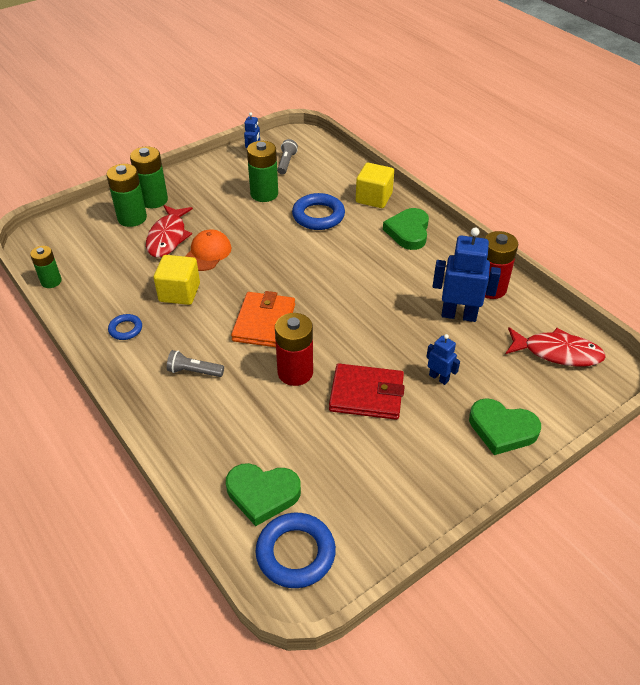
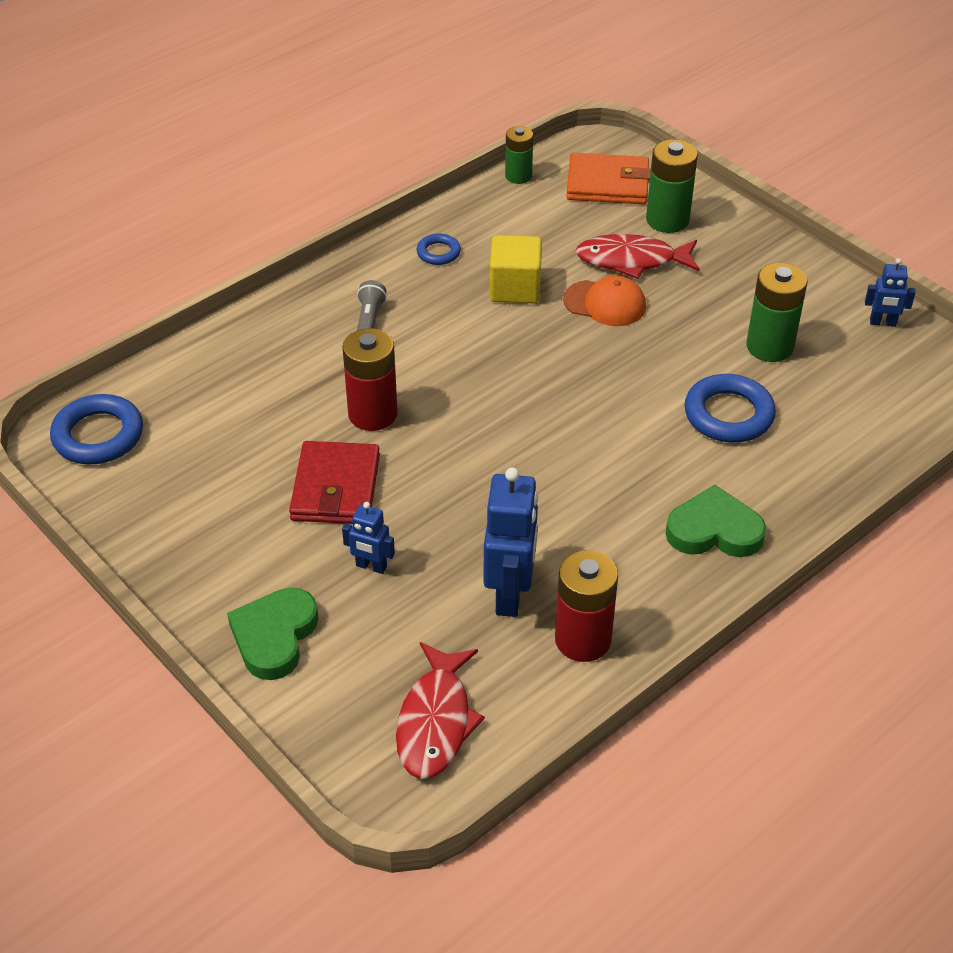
camera: 85 degrees right, 0 degrees up
(153, 200) = (716, 233): green battery -> none
(262, 494) = (179, 401): green heart -> none
(264, 323) = (465, 376): orange wallet -> orange wallet (607, 184)
(286, 163) = (871, 365): grey flashlight -> none
(374, 198) = (801, 482): yellow cube -> none
(439, 378) = (371, 566): blue robot -> blue robot turned 75 degrees clockwise

